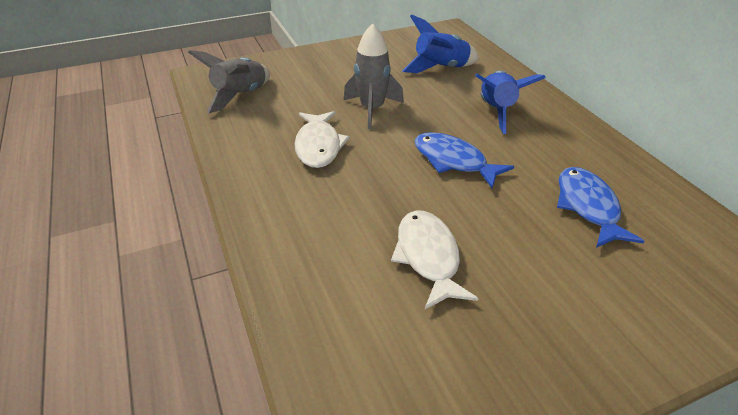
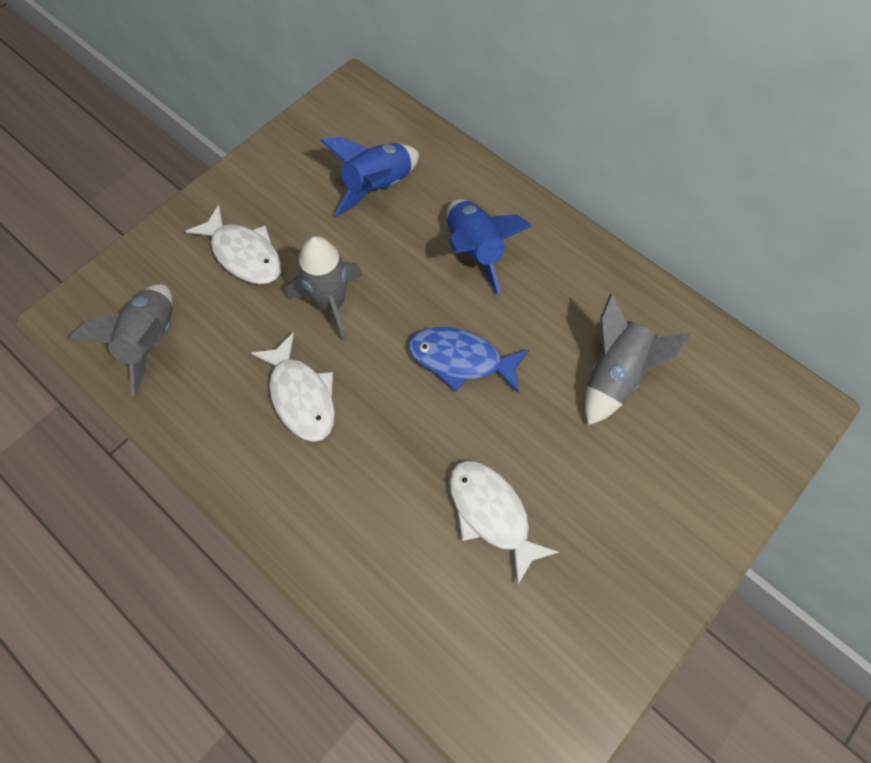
camera: 25 degrees left, 25 degrees up
(329, 75) = (244, 254): none -> white fish
(588, 207) = (615, 375): blue fish -> grey rocket

